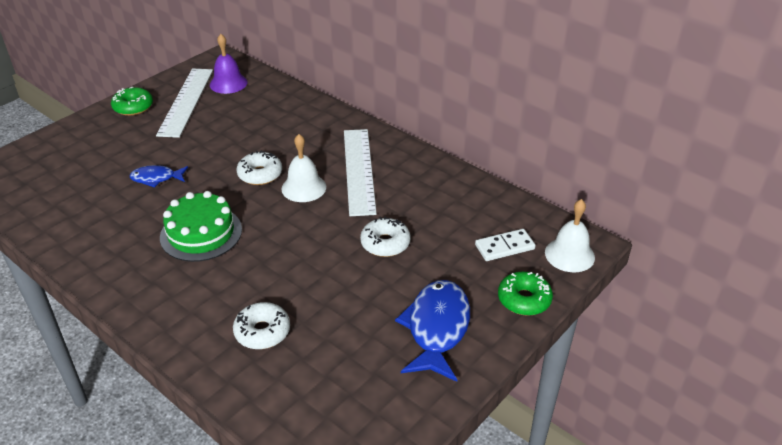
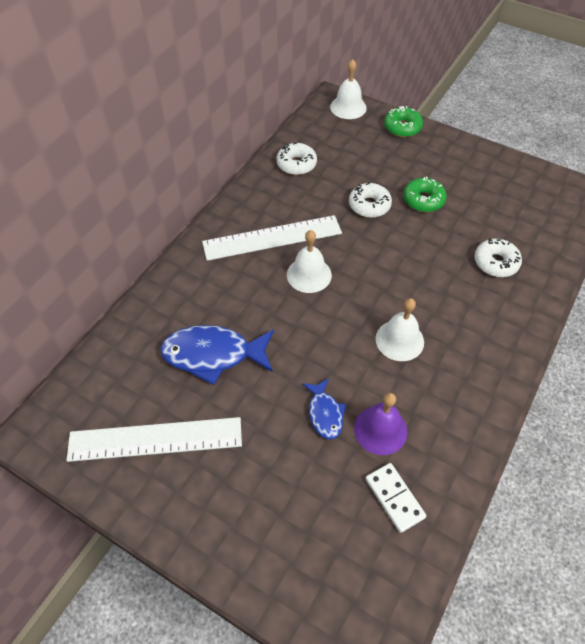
camera: 100 degrees left, 15 degrees up
(133, 107) = (174, 505): green donut -> green donut (423, 200)
(201, 233) = (399, 340): green cake -> white bell
(228, 83) = (106, 401): purple bell -> purple bell (380, 429)
(260, 174) = (296, 315): white donut -> white donut (296, 164)
(437, 328) = (448, 167): blue fish -> blue fish (213, 355)
(504, 247) = (351, 139): white domino -> white domino (394, 498)

